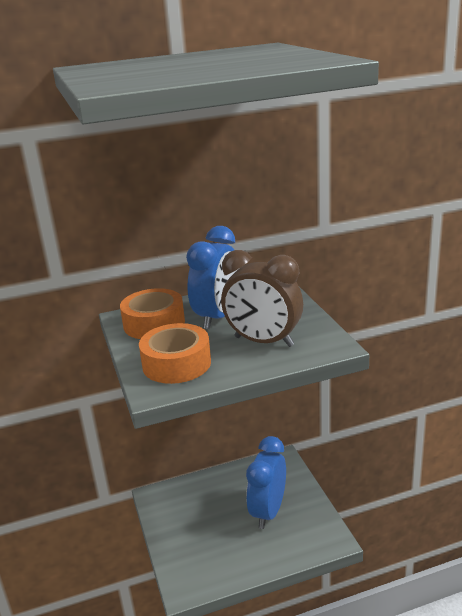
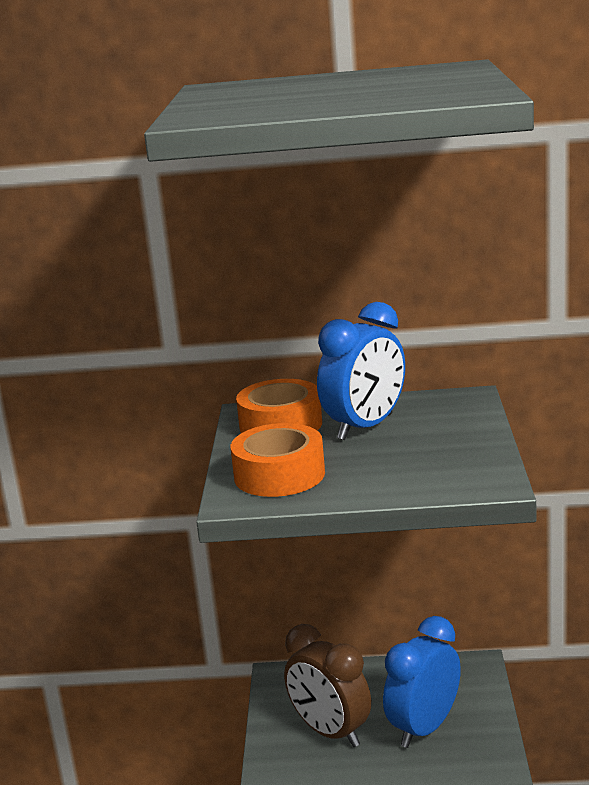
camera: 20 degrees right, 5 degrees down
(263, 342) = (404, 465): brown clock -> brown clock (330, 732)

